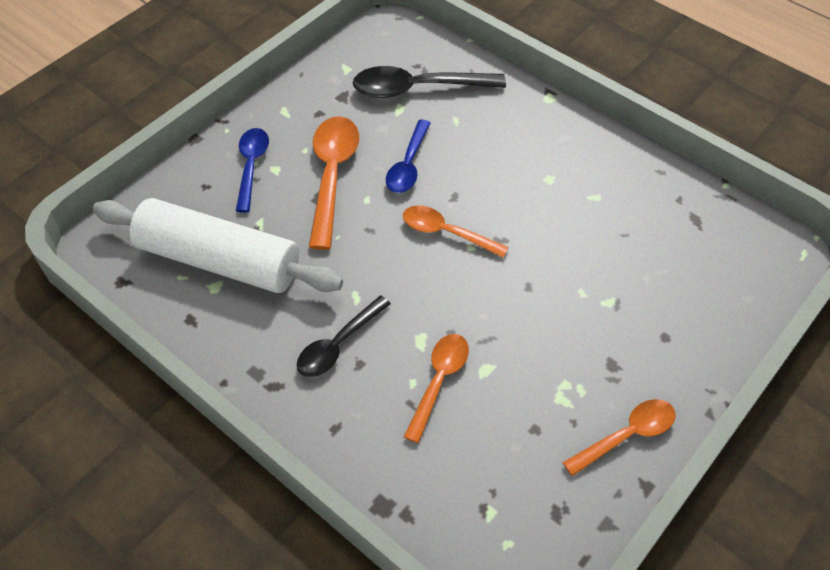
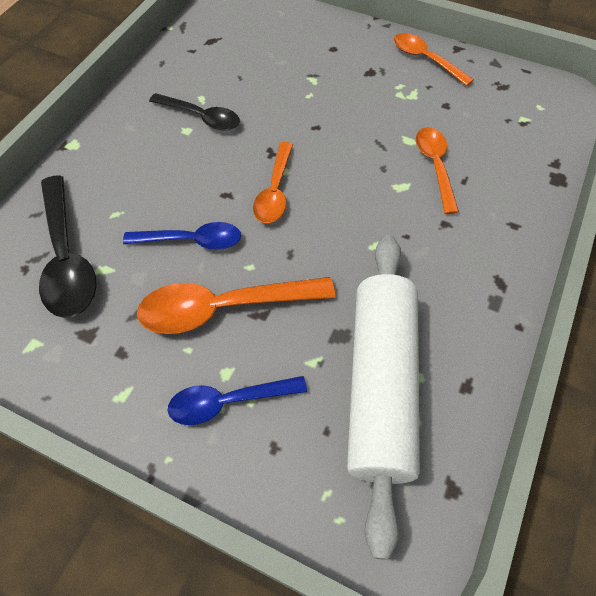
camera: 105 degrees left, 5 degrees up
(338, 345) = (434, 244): black spoon -> black spoon (201, 117)
(439, 381) = (435, 166): orange spoon -> orange spoon turned 75 degrees clockwise

